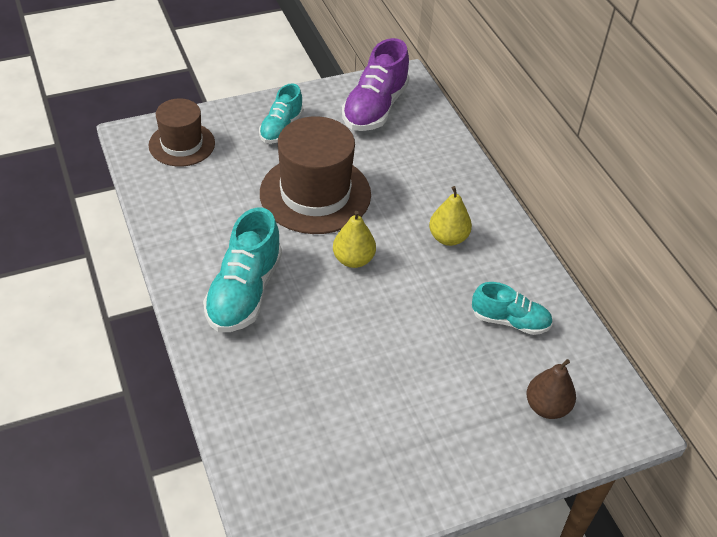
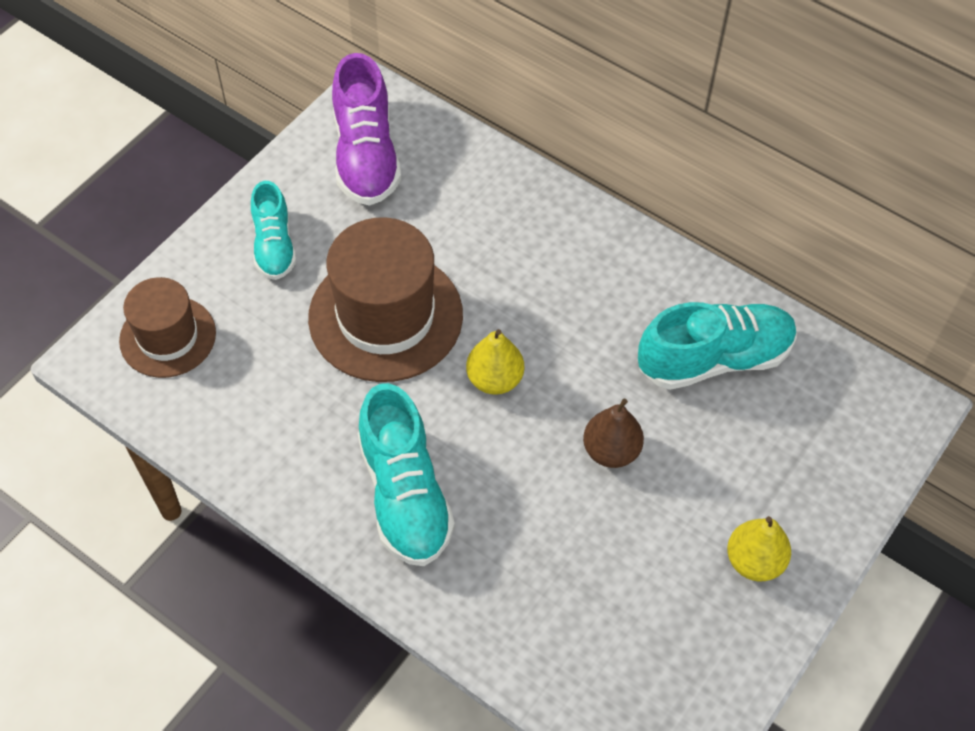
camera: 30 degrees left, 10 degrees up
(448, 238) = (577, 290): yellow pear -> yellow pear (754, 561)
(510, 321) = (714, 359): turquoise shoe -> turquoise shoe, size x1.60
(547, 407) = (819, 440): brown pear -> brown pear (611, 451)

